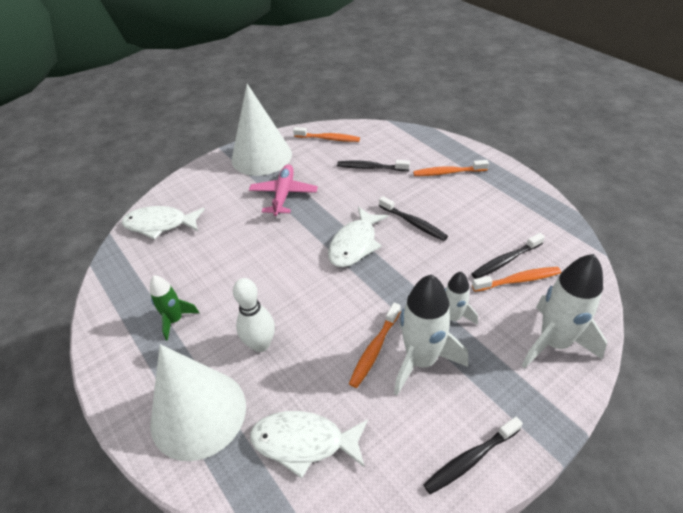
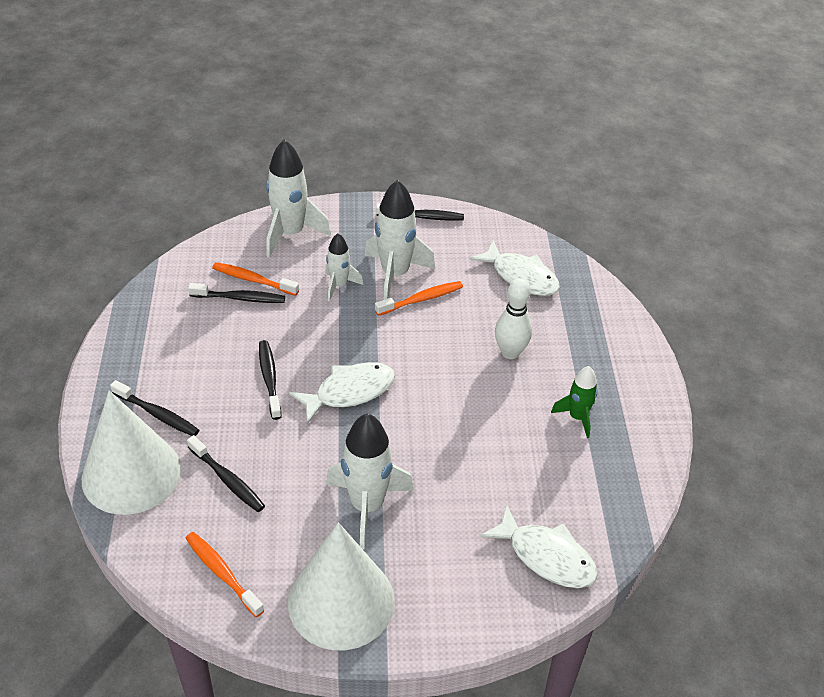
camera: 150 degrees left, 0 degrees up
(198, 413) = (589, 332): white cone -> white cone (131, 474)
(283, 195) = (367, 506): pink plane -> white rocket
(447, 172) = (157, 414): orange toothbrush -> black toothbrush

